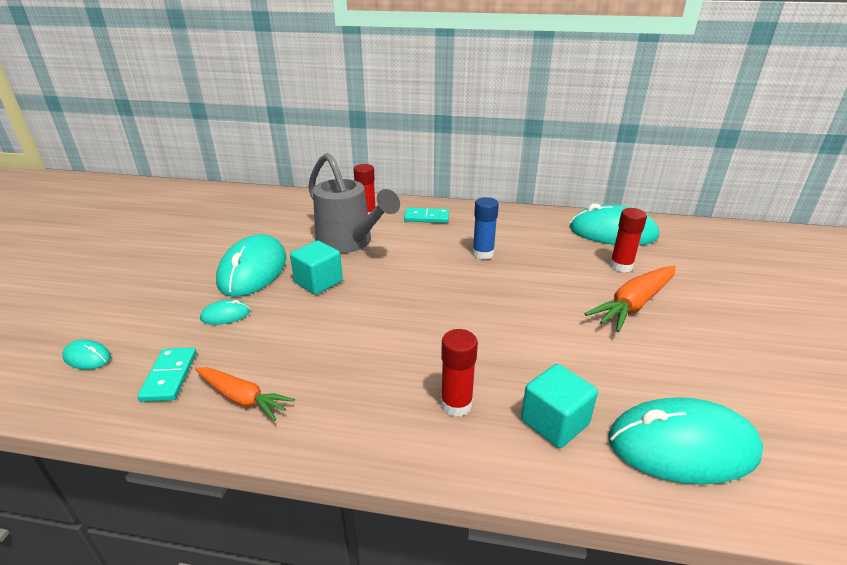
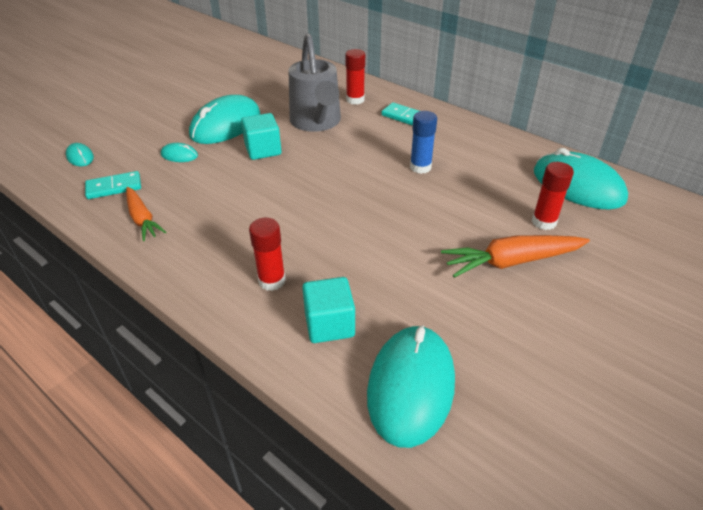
camera: 30 degrees right, 10 degrees up
(170, 376) = (114, 187): turquoise domino -> turquoise domino turned 45 degrees clockwise
(682, 446) = (410, 386): turquoise mouse -> turquoise mouse turned 75 degrees clockwise

